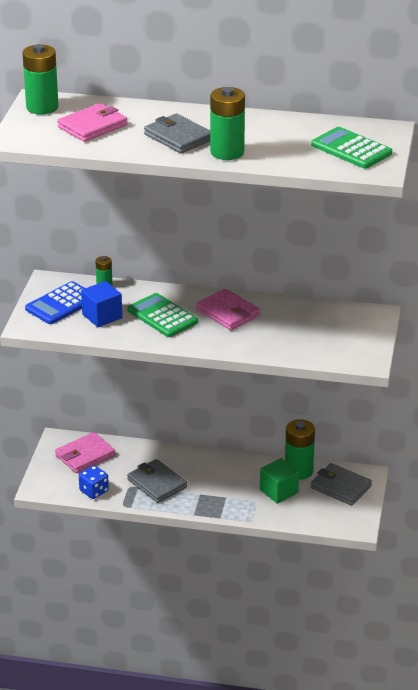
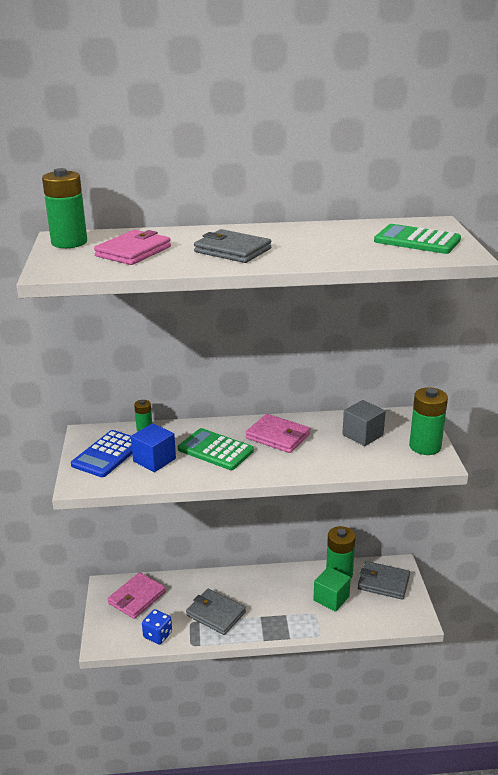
camera: 15 degrees left, 5 degrees down
(227, 152) = (294, 257): green battery -> green battery (425, 446)
(311, 325) = (362, 435): none -> grey cube

